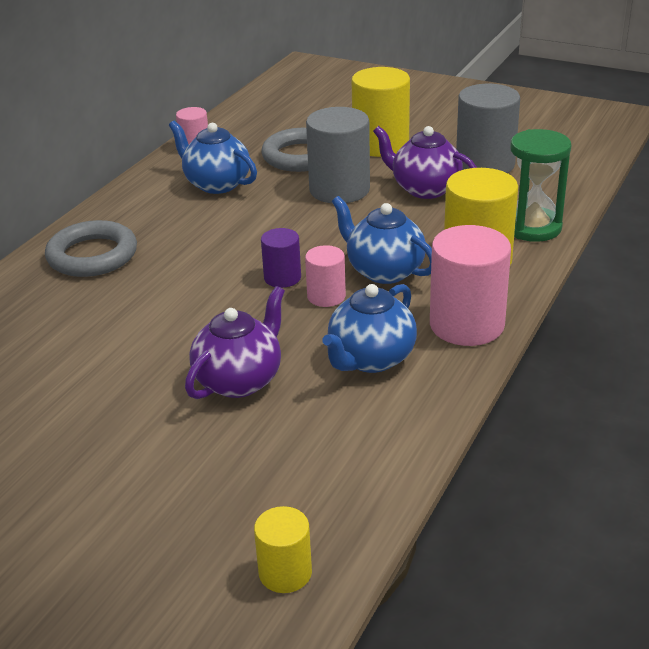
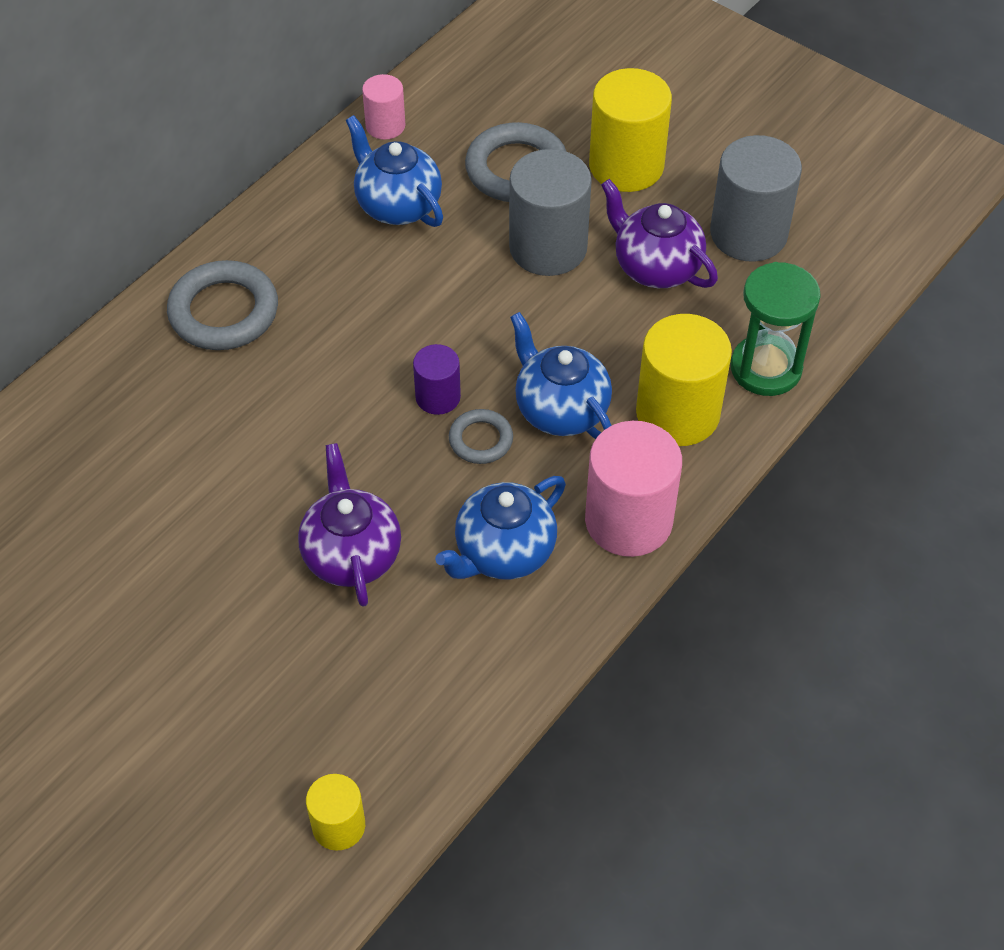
camera: 10 degrees right, 20 degrees up
(239, 380) = (351, 554): purple teapot -> purple teapot turned 60 degrees counterclockwise
(326, 296) = (481, 440): pink cylinder -> grey ring

